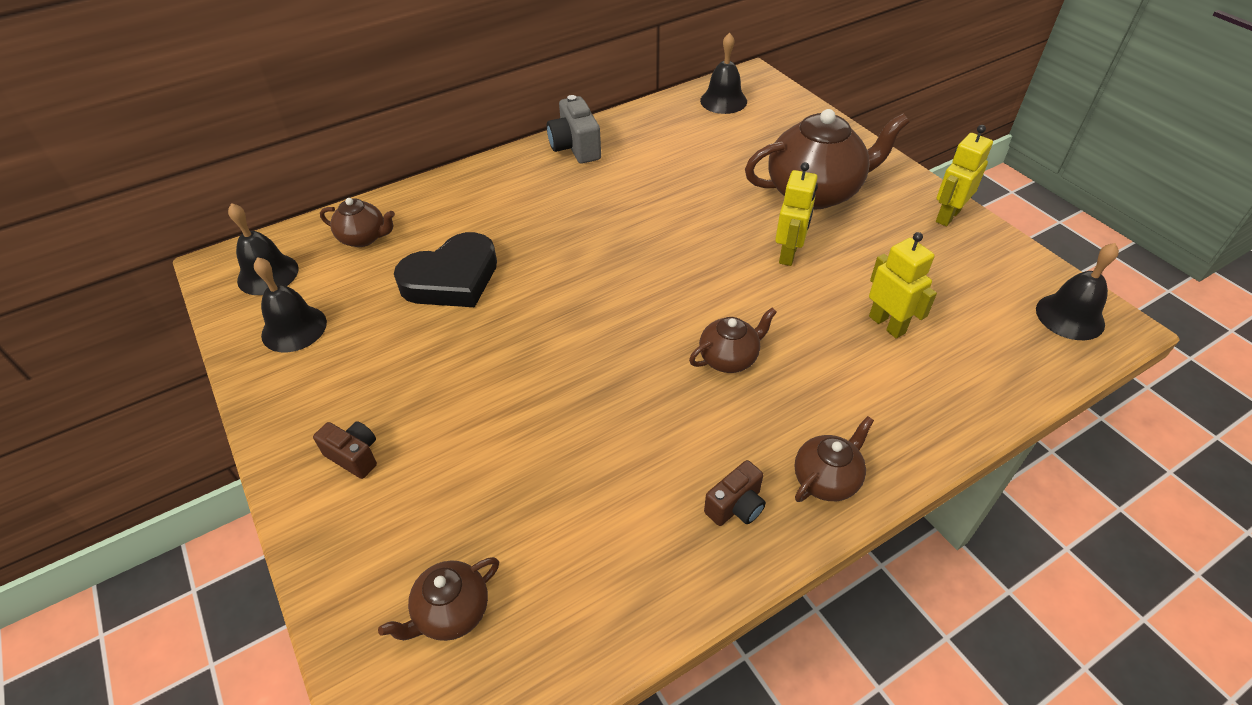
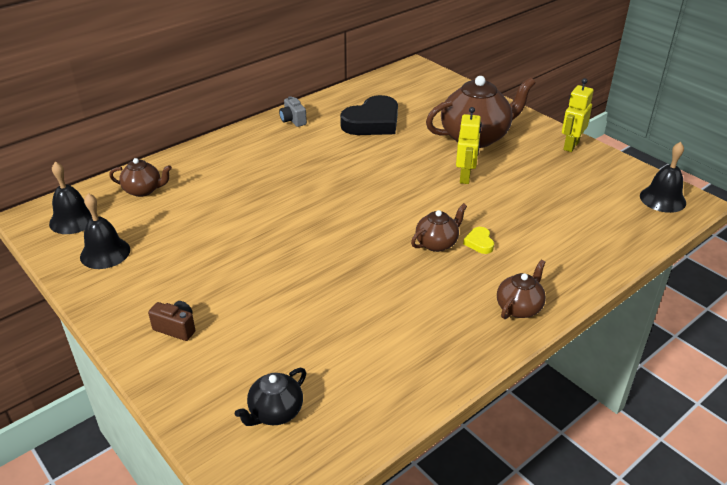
camera: 10 degrees left, 10 degrees down
(451, 612) = (275, 412): brown teapot -> black teapot
(452, 278) = (220, 211): black heart -> black heart (372, 122)
(575, 147) = (293, 120): grey camera -> grey camera, size x0.63
(723, 101) = (397, 83): black bell -> none
(736, 506) = (461, 329): brown camera -> none
(789, 363) = (479, 243): none -> yellow heart
(887, 324) = (542, 214): yellow robot -> none

